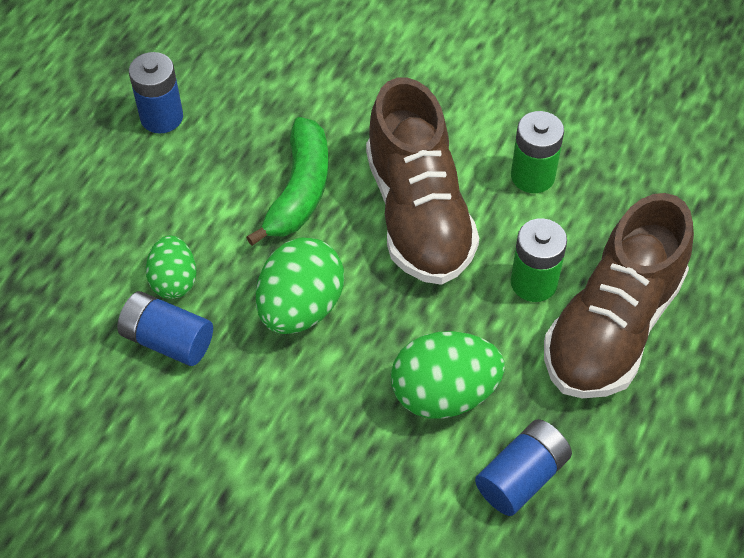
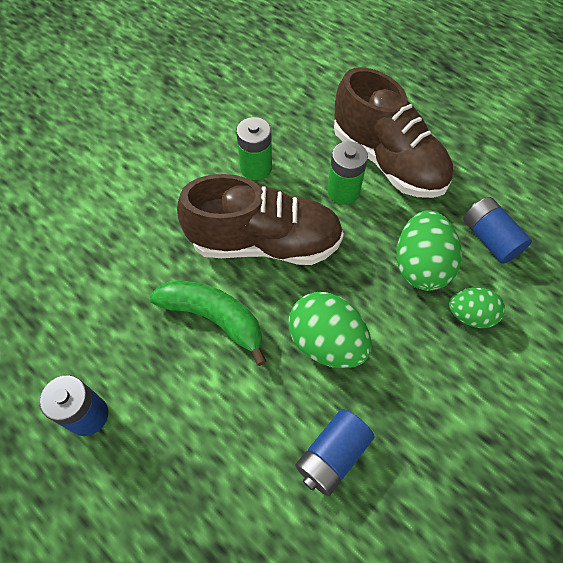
camera: 75 degrees left, 5 degrees up
(174, 281) = (273, 438): green egg -> green egg (470, 315)

